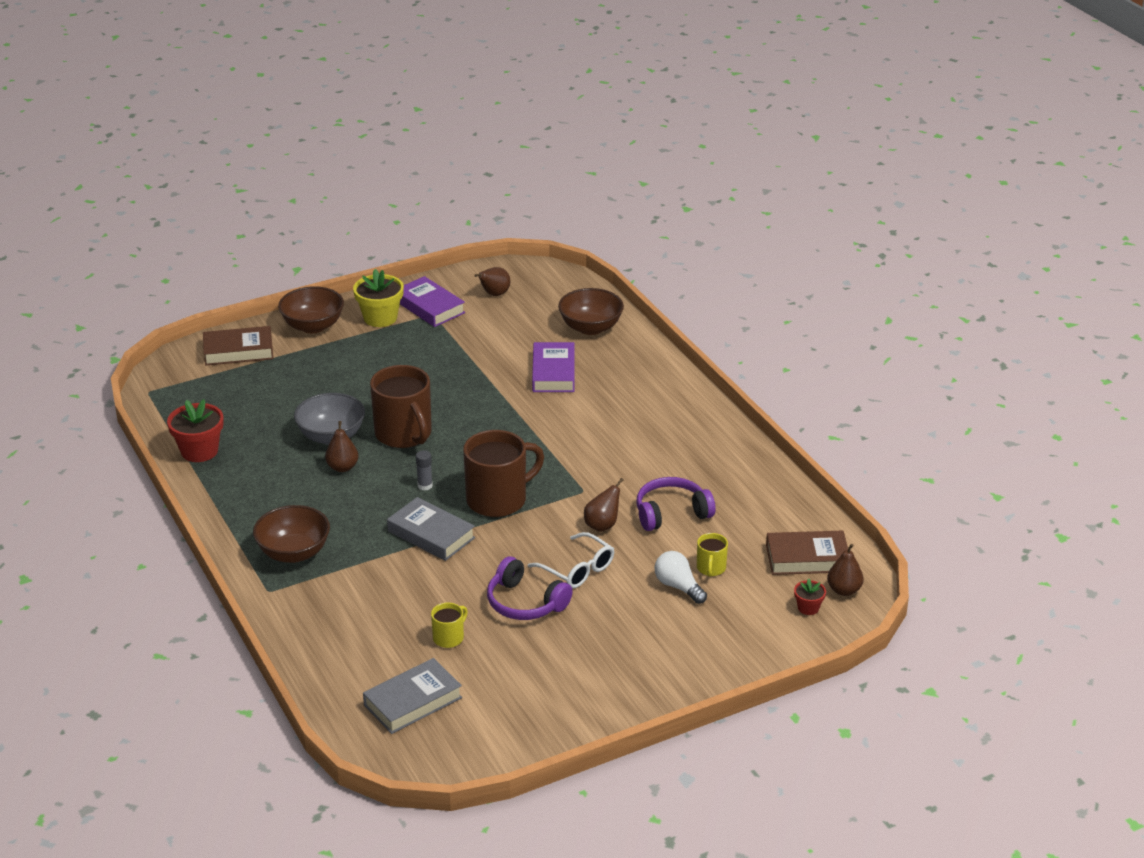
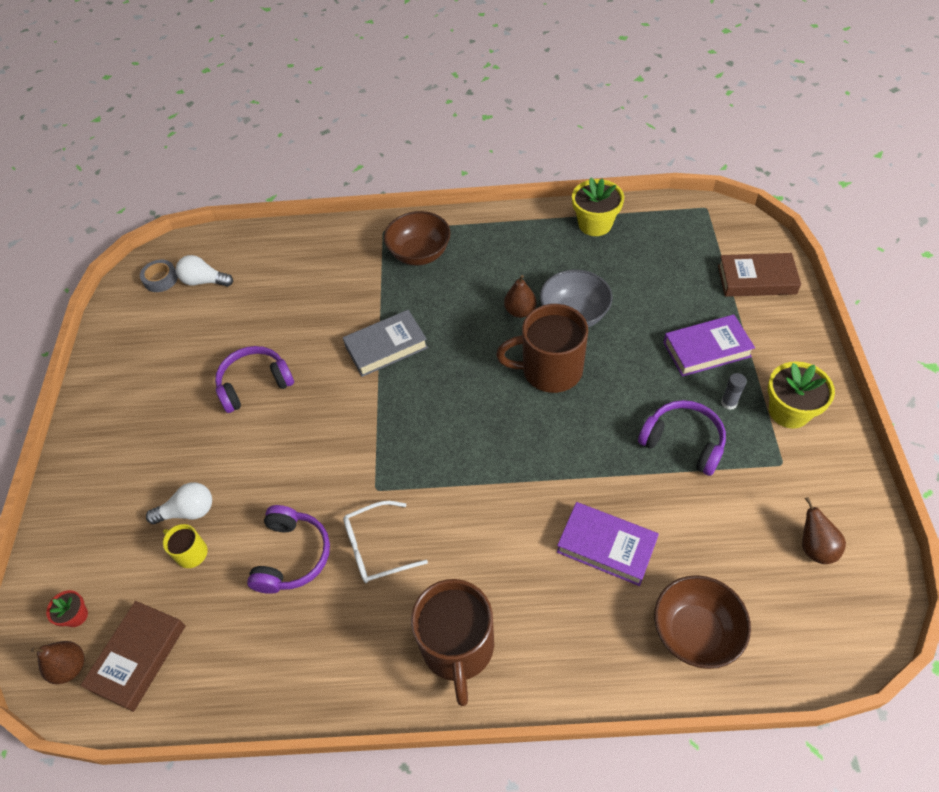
camera: 120 degrees right, 20 degrees up
(199, 451) = (595, 224): red flower pot -> yellow flower pot
(238, 351) = (756, 279): brown book -> brown book turned 75 degrees clockwise
(313, 326) = (788, 347): brown bowl -> none
(413, 701) = (204, 281): grey book -> white light bulb
(425, 486) = (459, 363): grey glue stick -> grey glue stick (729, 403)
(428, 741) = (161, 279): none -> grey tape
(429, 307) = (801, 466): purple book -> purple book (706, 349)
(439, 357) = (683, 442): none -> purple headphones
(449, 637) = (253, 321): yellow mug -> none
(498, 500) = (404, 412): brown mug -> brown mug (458, 648)
(577, 569) = (268, 439): white glasses -> white glasses (376, 548)
(602, 525) = (314, 484): brown pear -> none

